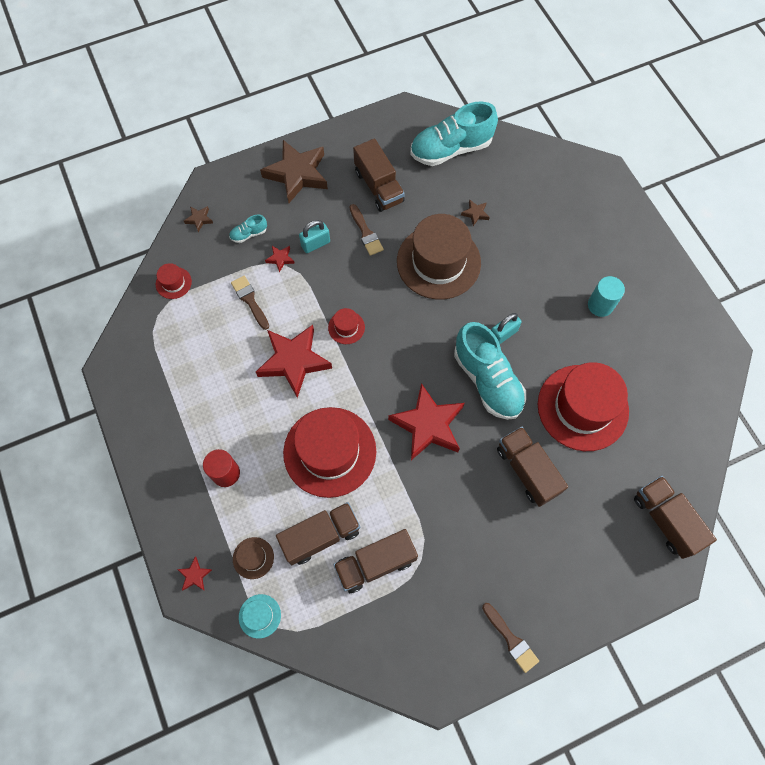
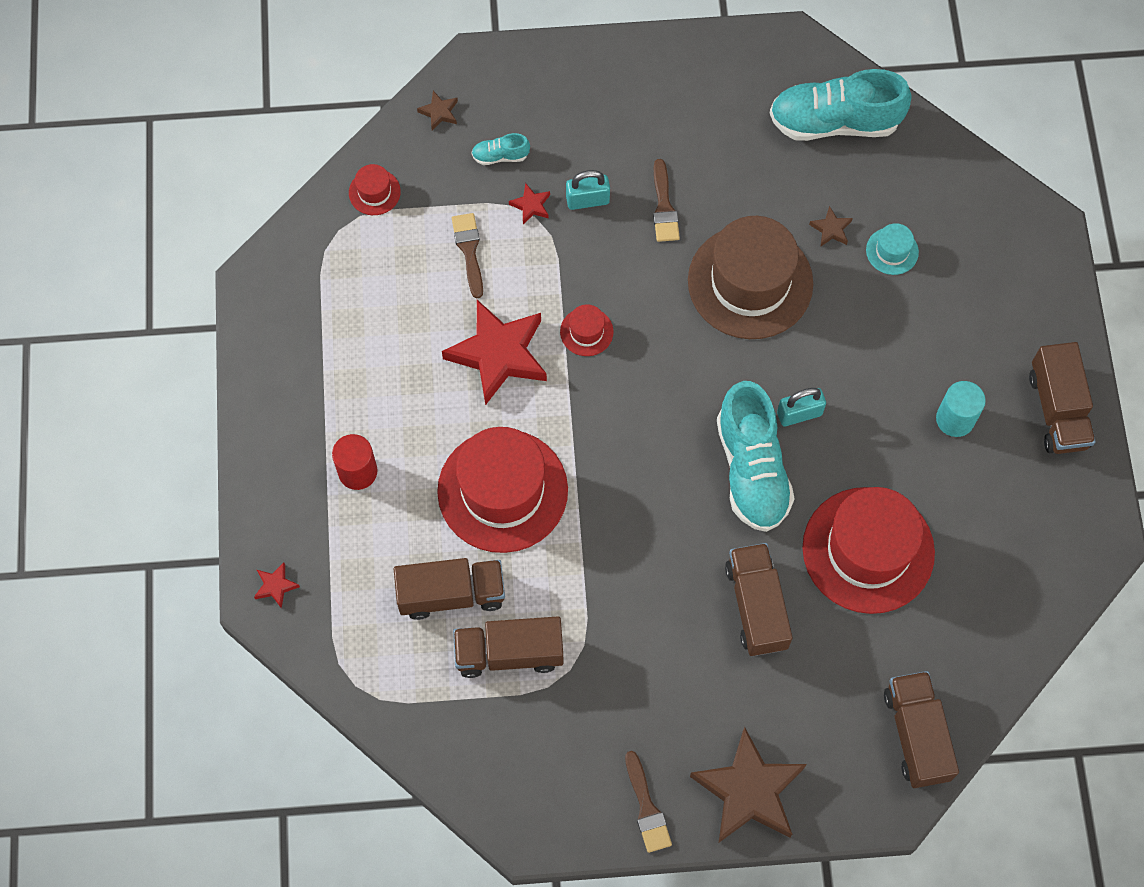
camera: 20 degrees right, 0 degrees up
(253, 558) = (356, 590): brown hat -> none
(259, 616) = (339, 664): turquoise hat -> turquoise hat (892, 251)
(297, 174) = (599, 89): brown star -> brown star (749, 790)
(379, 187) = (708, 145): brown truck -> brown truck (1057, 410)
(428, 425) = (647, 501): red star -> none

